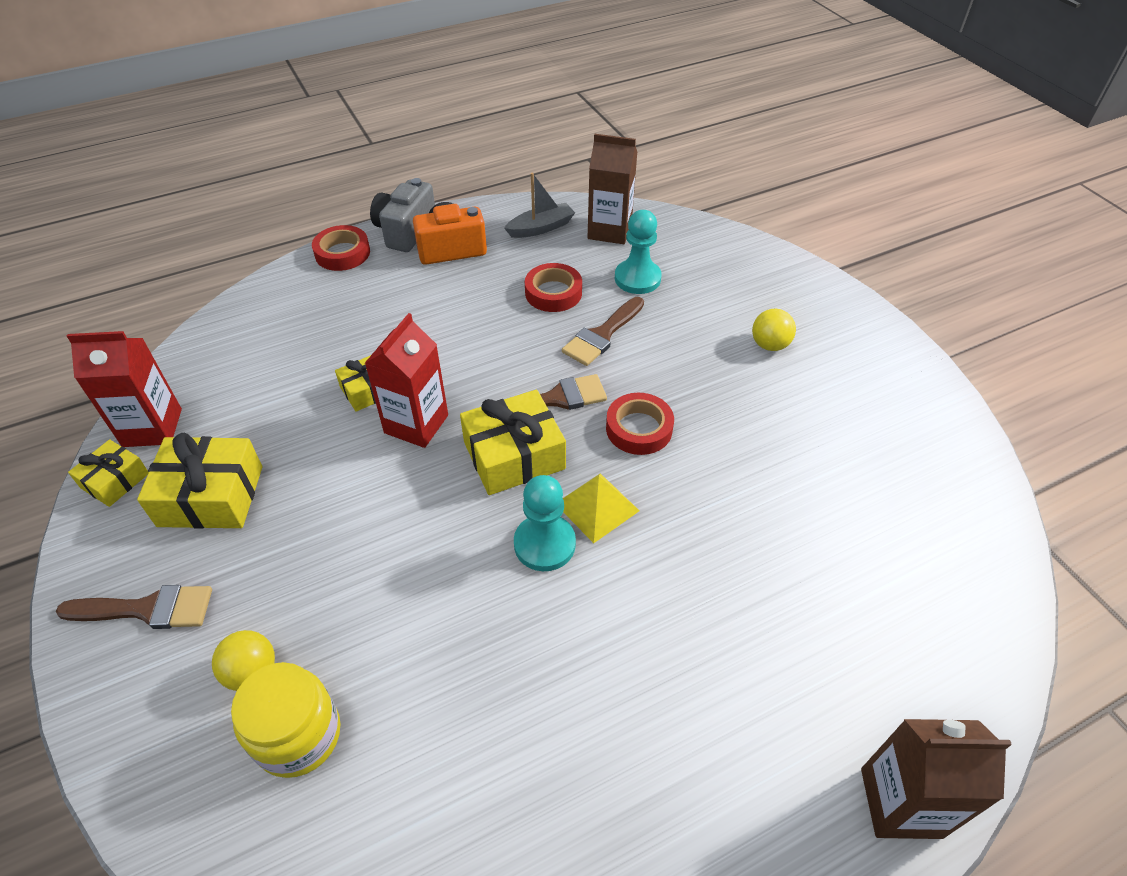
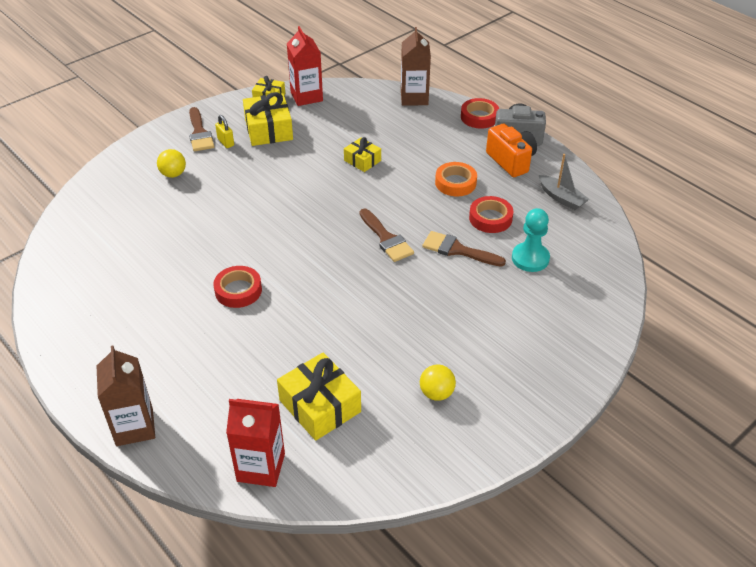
camera: 75 degrees right, 5 degrees down
(206, 568) = (226, 142): none -> yellow padlock
(298, 735) = (144, 197): yellow jar -> none
(416, 424) = (343, 186): red carton -> red carton (261, 467)
(469, 307) = (455, 183): none -> orange tape
(514, 455) = (332, 230): yellow gift -> yellow gift (320, 406)
(544, 544) = (271, 256): turquoise pawn -> none
(597, 507) = (304, 273): yellow pyramid -> none
(609, 230) = (581, 234): brown carton -> brown carton (414, 98)
(639, 428) = (375, 282): red tape -> red tape (238, 290)
(769, 345) = (490, 342): yellow ball -> yellow ball (436, 393)

